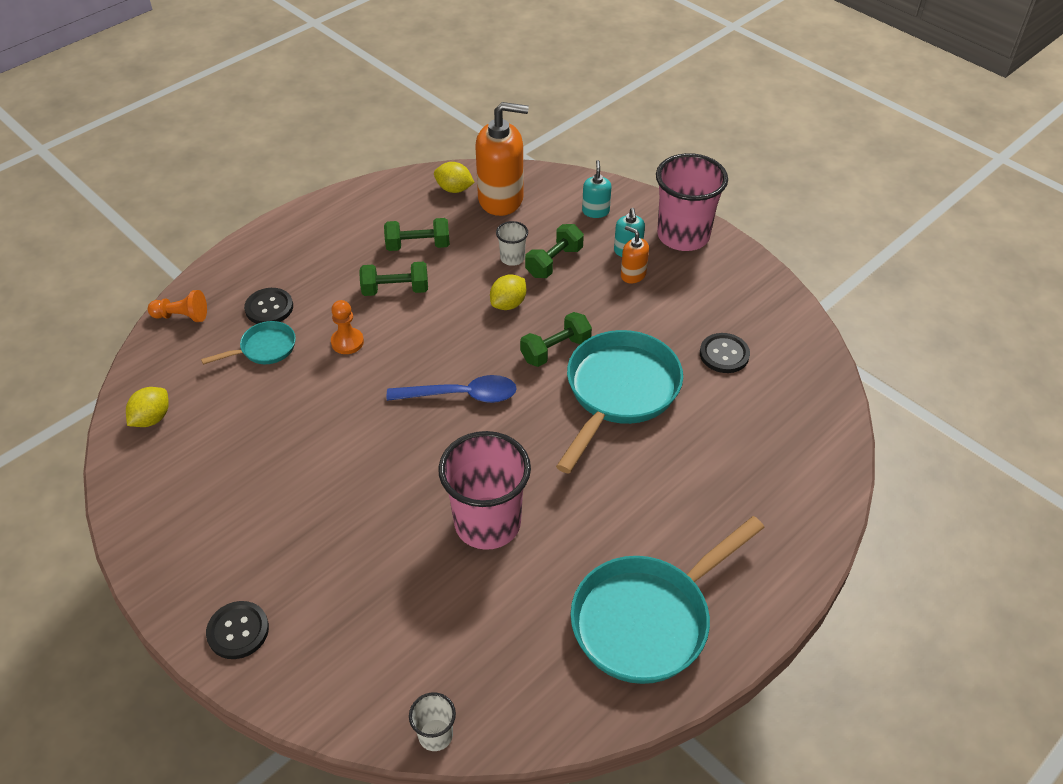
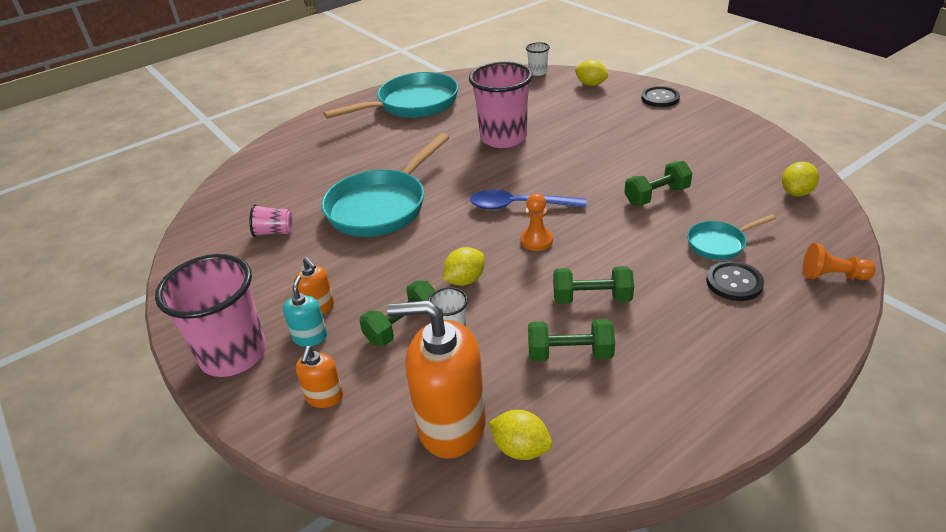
camera: 170 degrees left, 10 degrees down
(342, 682) = (590, 84): none -> yellow lemon
(347, 342) = (634, 248): orange pawn -> orange pawn (536, 240)
(555, 350) = (427, 238): green dumbbell -> green dumbbell (656, 196)
(595, 211) = (325, 397): turquoise soap dispenser -> orange soap dispenser
(724, 354) = (274, 232): black button -> pink cup

